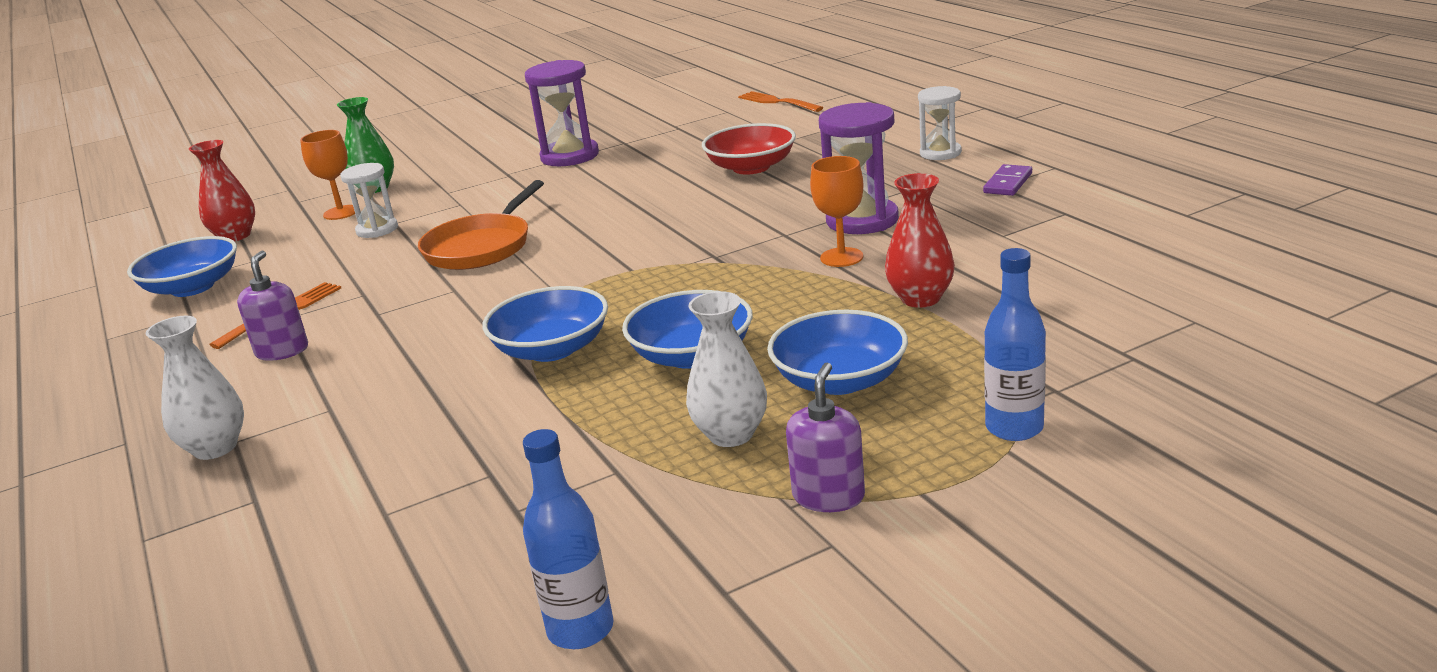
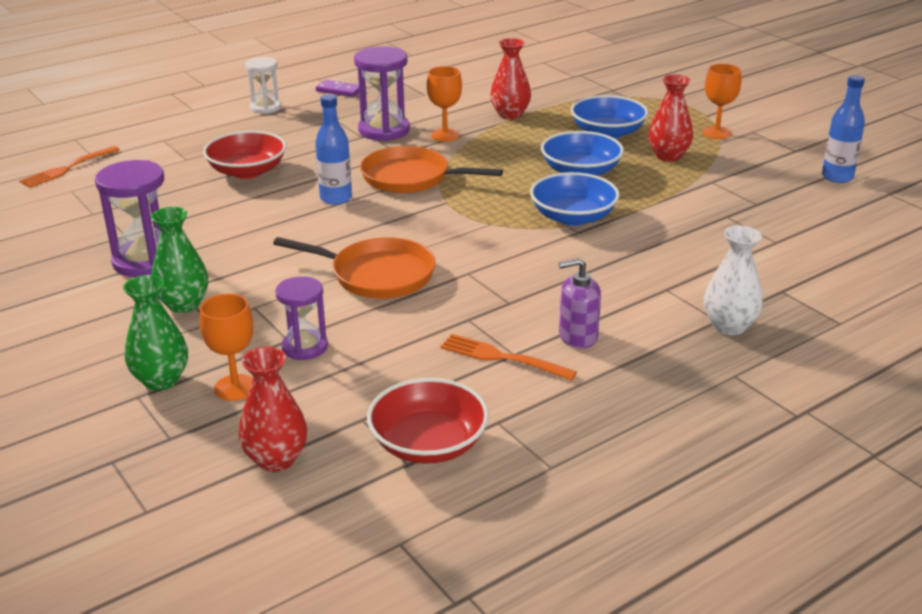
camera: 100 degrees left, 5 degrees up
(192, 287) = (428, 444): blue bowl -> red bowl
(377, 230) = (305, 347): white hourglass -> purple hourglass
(484, 179) = (184, 304): none -> green vase
(708, 246) = (410, 178): none -> orange pan
(731, 434) = (668, 156): white vase -> red vase
(828, 496) = (716, 133): purple soap dispenser -> orange goblet
(1014, 428) = (648, 98): blue bottle -> blue bottle (336, 198)

